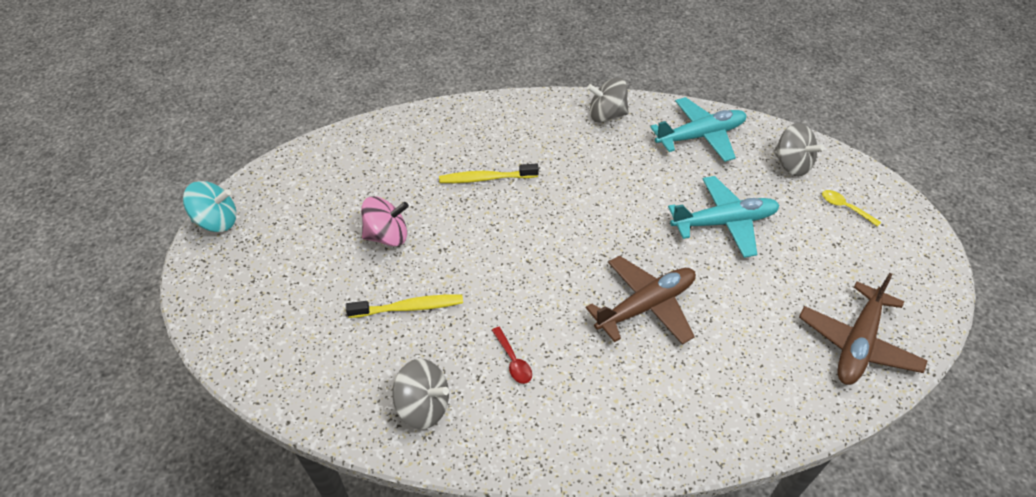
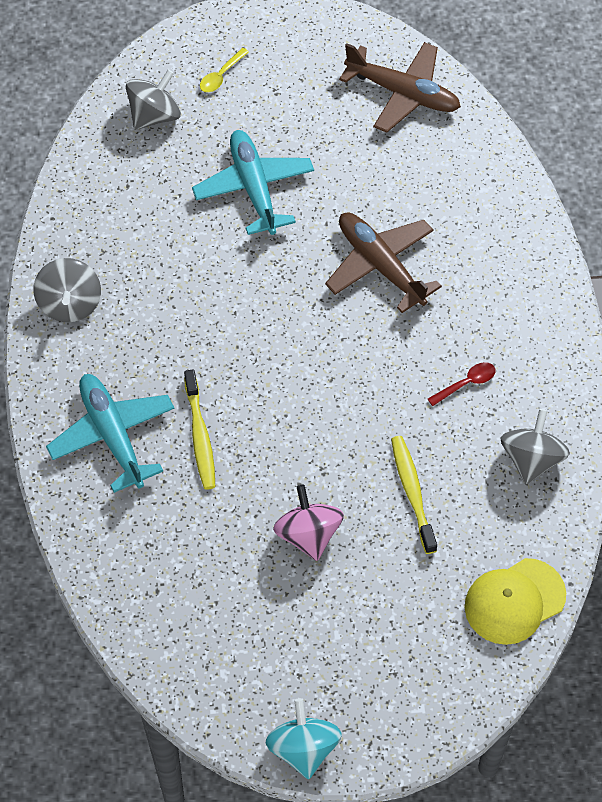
camera: 95 degrees left, 10 degrees up
(285, 373) = (514, 601): none -> yellow cap
(700, 136) = (107, 202): turquoise plane -> turquoise plane (112, 435)

